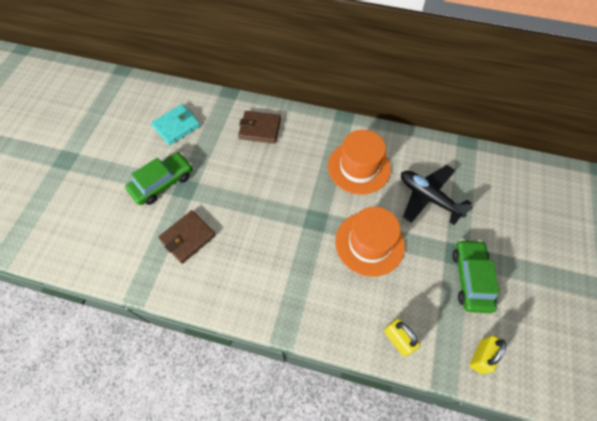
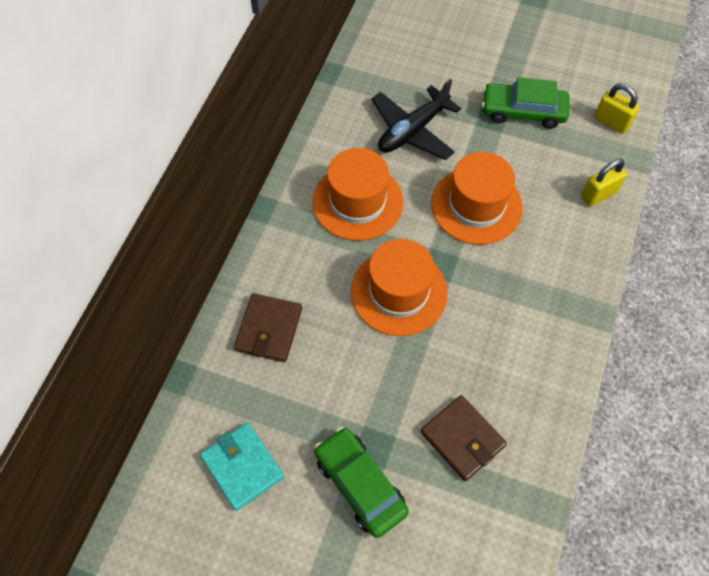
camera: 85 degrees left, 0 degrees up
(291, 196) = (399, 292): none -> orange hat

